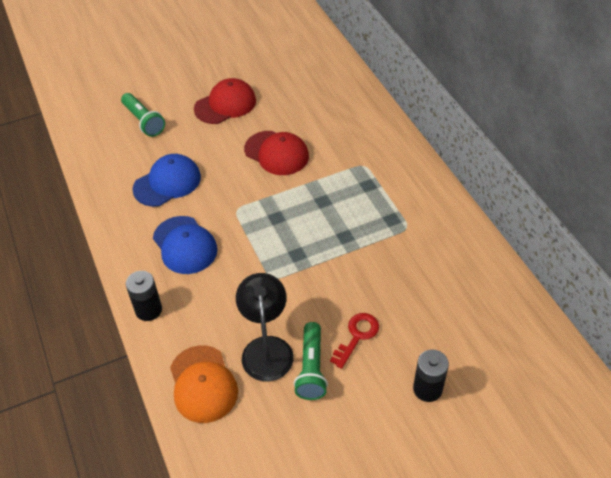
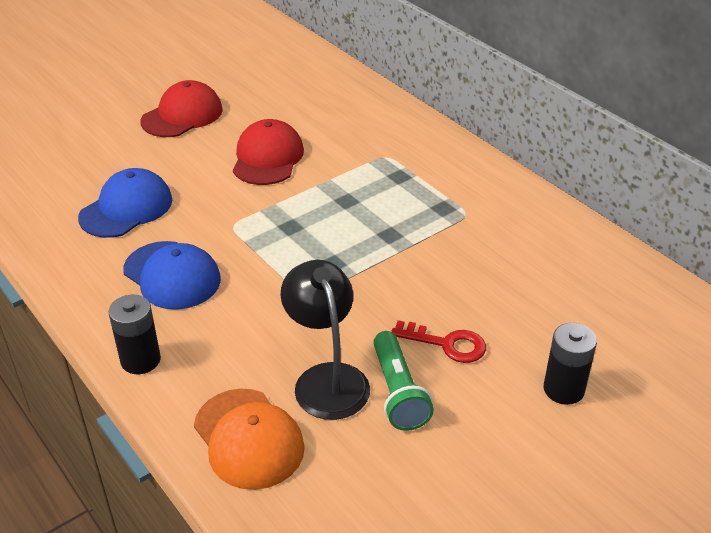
camera: 15 degrees left, 10 degrees down
(143, 121) = (73, 145): green flashlight -> none
(276, 153) = (267, 158): red cap -> red cap turned 105 degrees counterclockwise
(357, 336) = (446, 344): red key -> red key turned 90 degrees clockwise

